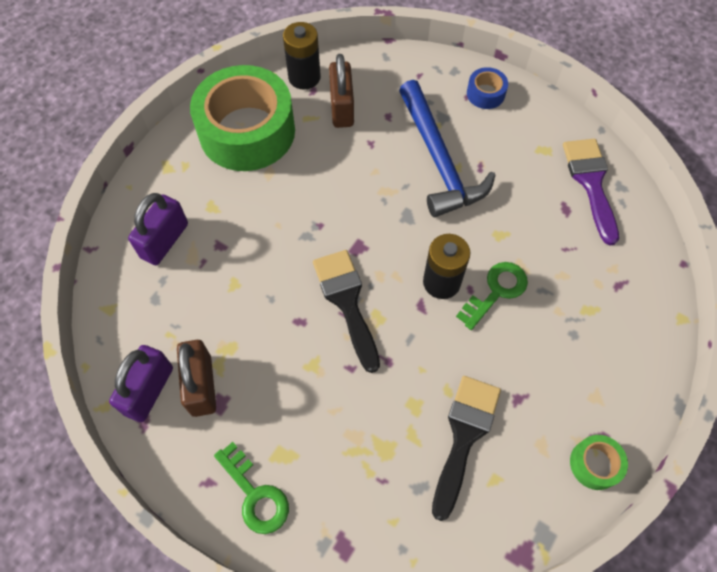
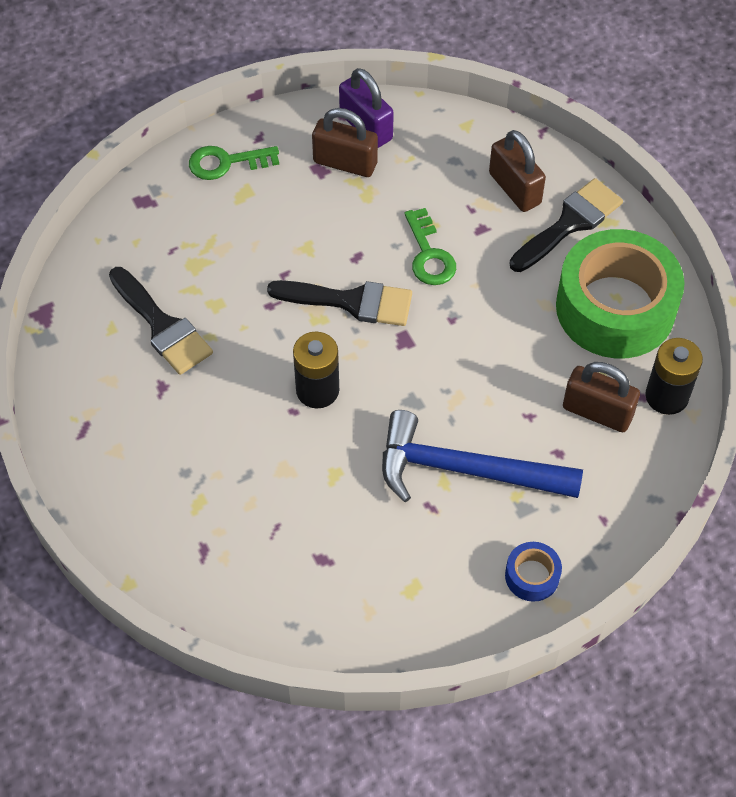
camera: 120 degrees right, 5 degrees down
(164, 241) = (514, 188): purple padlock -> brown padlock
(182, 189) = (570, 223): none -> black brush
(496, 291) = (275, 431): green key -> green key (429, 254)
(591, 183) = (337, 608): purple brush -> none
(595, 464) = (64, 410): green tape -> none

